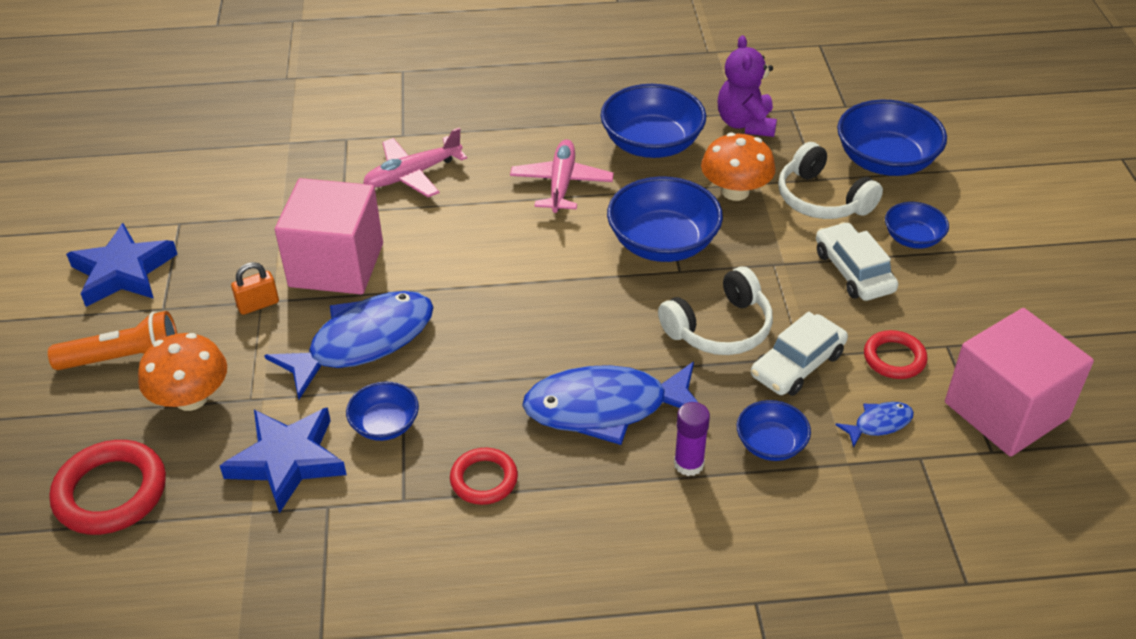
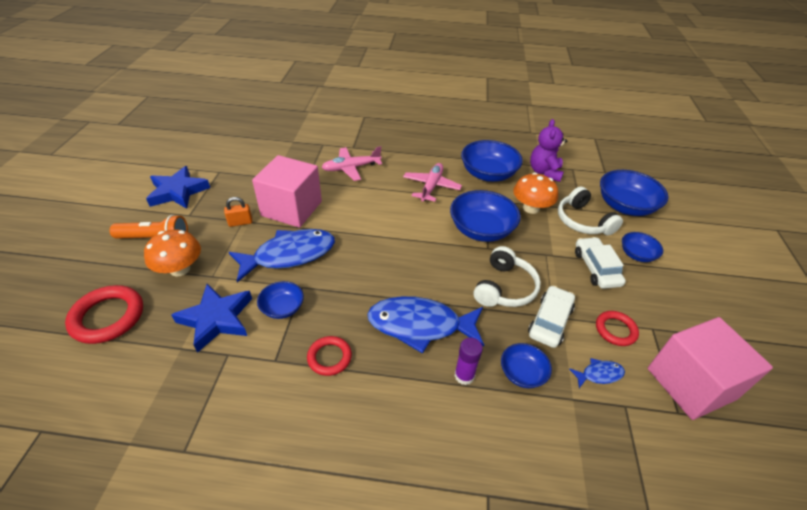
camera: 10 degrees right, 0 degrees up
(720, 328) = (504, 288): white headphones -> white headphones turned 45 degrees counterclockwise
(797, 364) = (550, 321): white car -> white car turned 150 degrees clockwise

